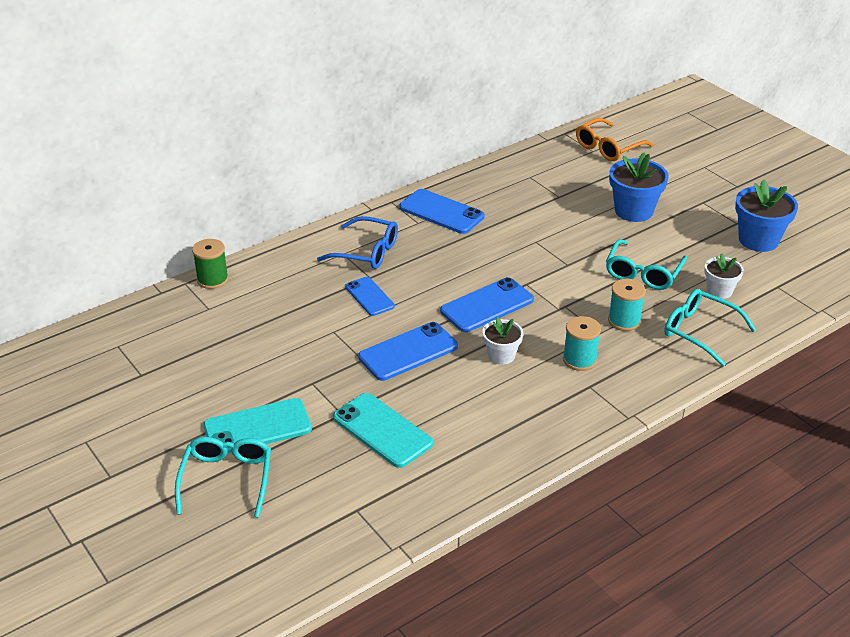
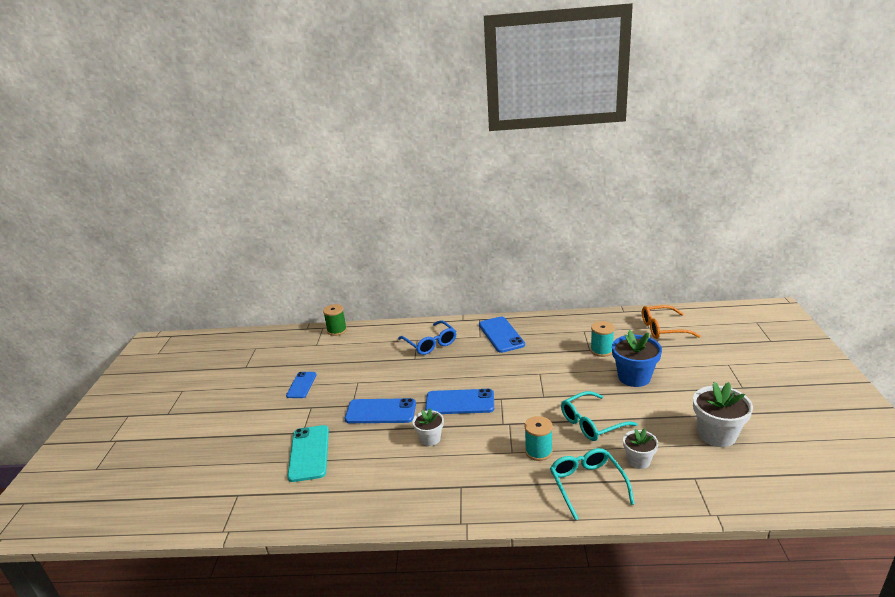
camera: 40 degrees right, 10 degrees down
(227, 479) = (207, 441): turquoise glasses -> none
(257, 427) = (255, 420): turquoise phone -> none
(369, 296) = (400, 370): blue phone -> blue phone (301, 385)
(579, 360) = (476, 465): turquoise spool -> turquoise spool (601, 350)
(758, 240) = (717, 434): blue flower pot -> white flower pot

